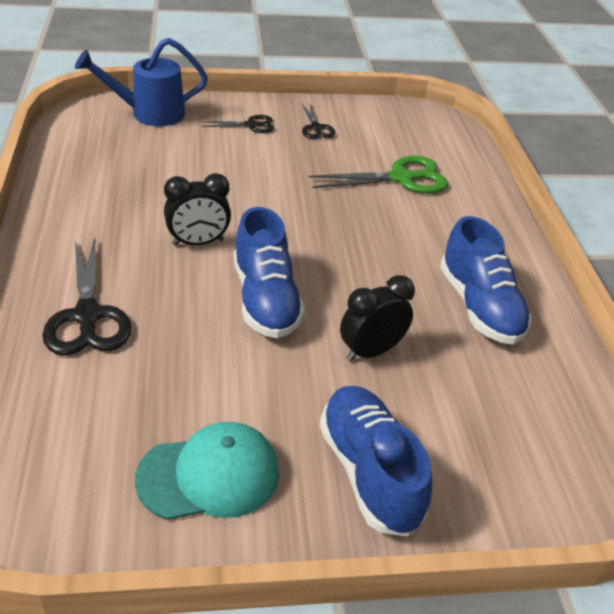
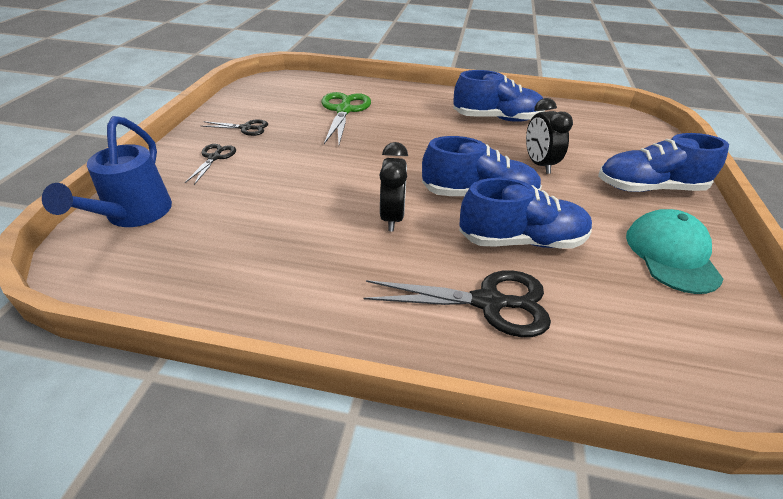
camera: 70 degrees left, 0 degrees up
(191, 336) = (521, 240): none -> blue shoe

